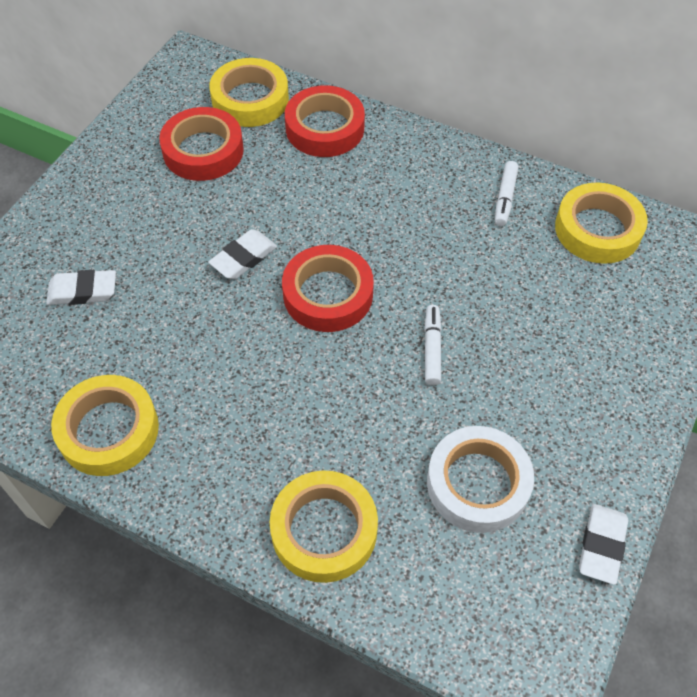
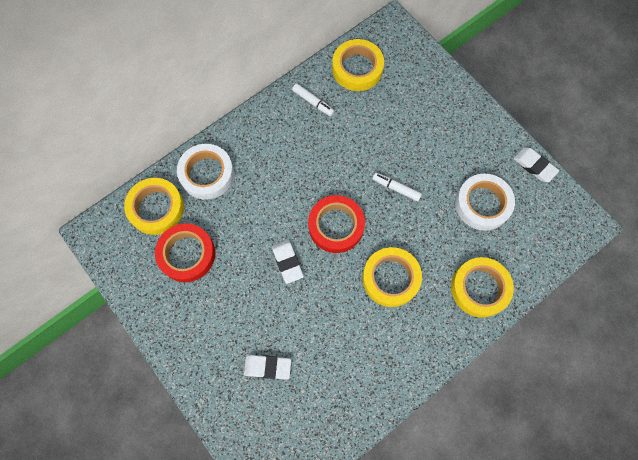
camera: 65 degrees left, 15 degrees up
(83, 291) = (267, 367): white eraser -> white eraser turned 75 degrees clockwise
(108, 430) = (375, 381): yellow tape -> yellow tape (390, 278)
(325, 128) = (207, 174): red tape -> white tape

